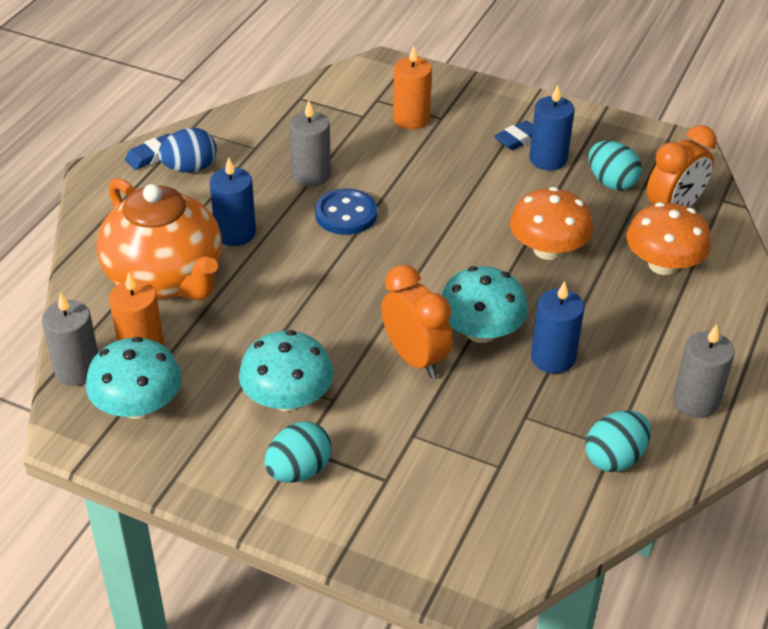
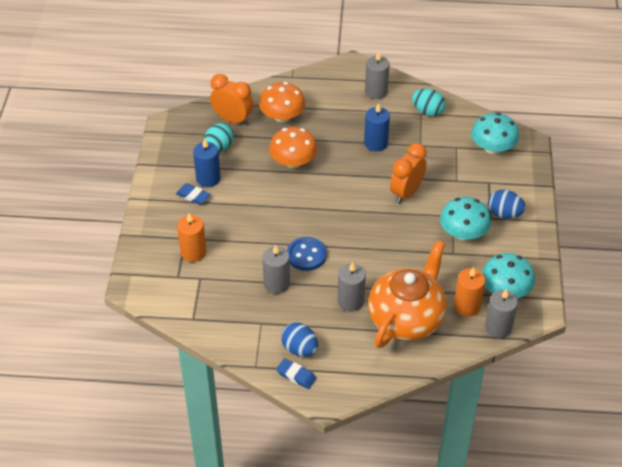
camera: 110 degrees left, 5 degrees up
(235, 233) = (350, 301): blue candle -> grey candle
(299, 471) = (504, 214): turquoise egg -> blue egg
(480, 331) = (372, 173): turquoise mushroom -> turquoise mushroom (492, 148)

